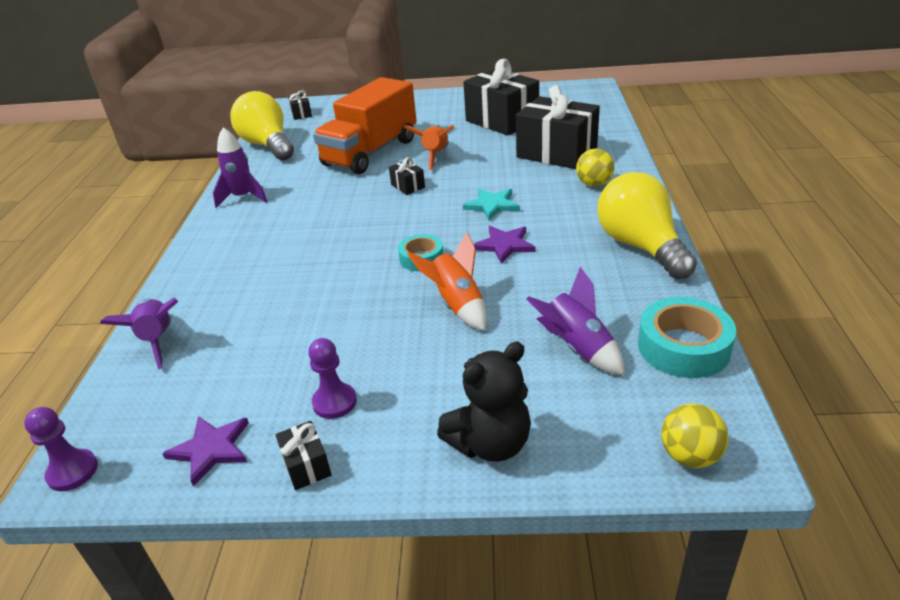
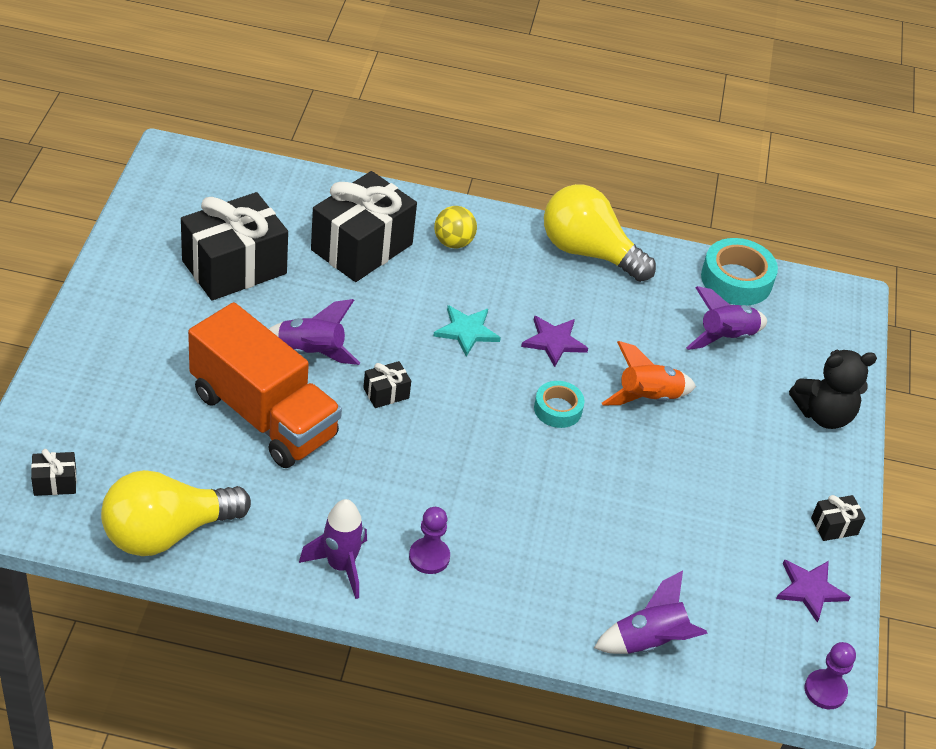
camera: 90 degrees left, 10 degrees up
(334, 402) = (766, 502): purple pawn -> purple pawn (429, 557)
(435, 156) = (311, 352): orange rocket -> purple rocket
(490, 443) = (823, 414): black teddy bear -> black teddy bear turned 105 degrees clockwise
(640, 246) = (588, 252): yellow light bulb -> yellow light bulb turned 45 degrees clockwise
(690, 456) = (846, 318): yellow ball -> none

